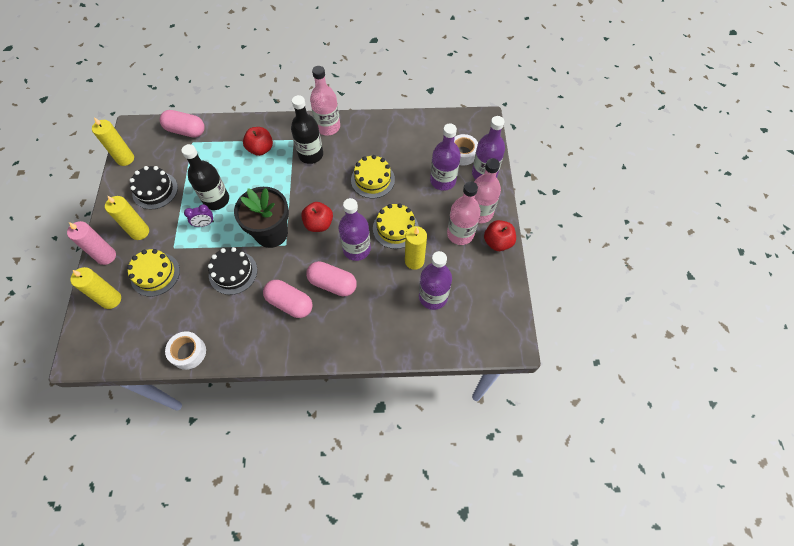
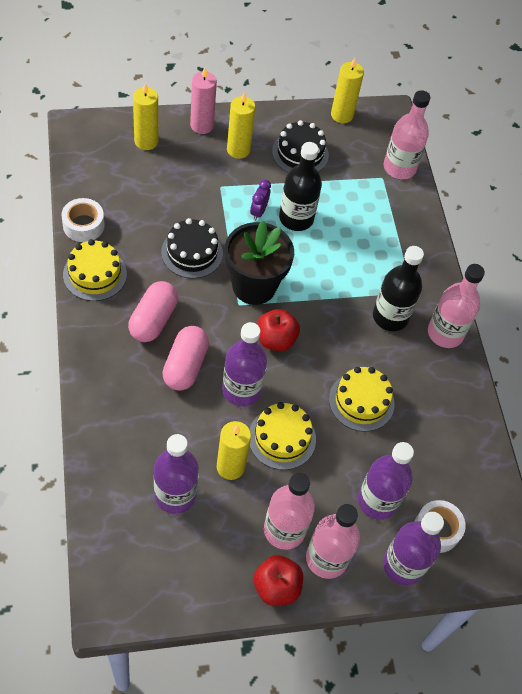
camera: 75 degrees right, 5 degrees down
(155, 274) = (182, 175): yellow cake -> yellow cake (95, 274)
(186, 131) = (399, 168): pink capsule -> pink bottle
(204, 224) = (258, 212): purple clock -> purple clock turned 45 degrees clockwise
(261, 149) = (387, 255): red apple -> none

